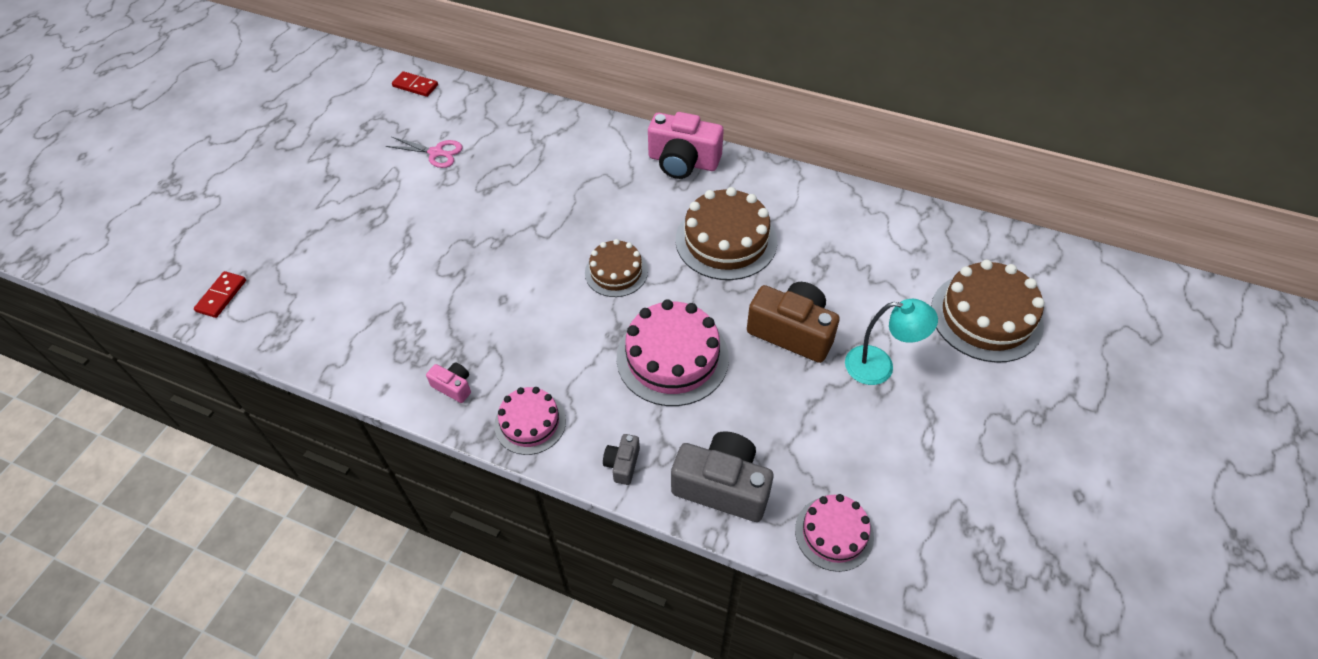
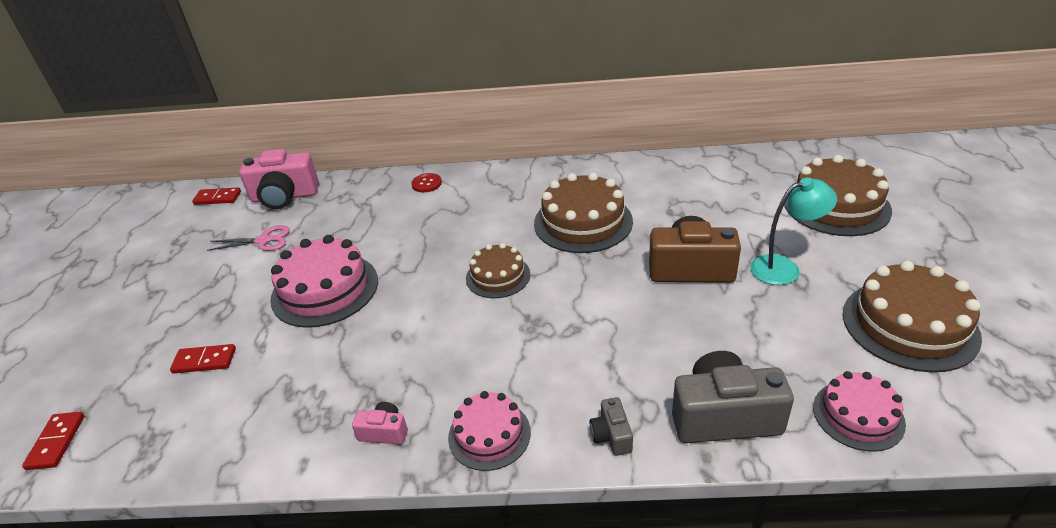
camera: 20 degrees left, 15 degrees down
(346, 264) = (204, 361): none -> red domino
(606, 138) = (426, 184): none -> red button
(672, 357) = (597, 325): pink cake -> pink cake (325, 289)
(683, 162) = (506, 180): pink camera -> pink camera (284, 196)
(949, 472) = (909, 325): none -> brown cake

